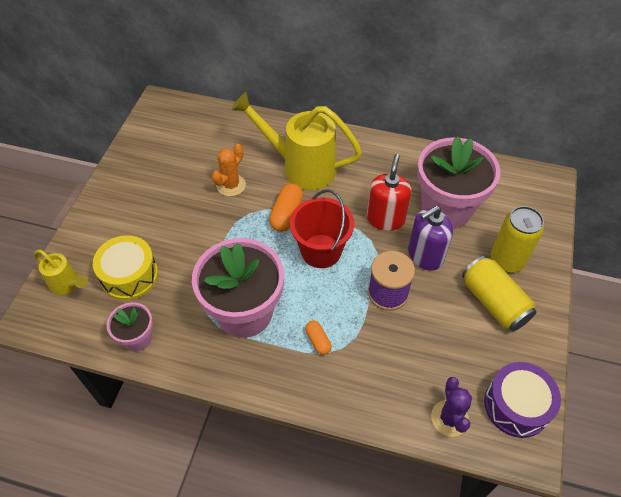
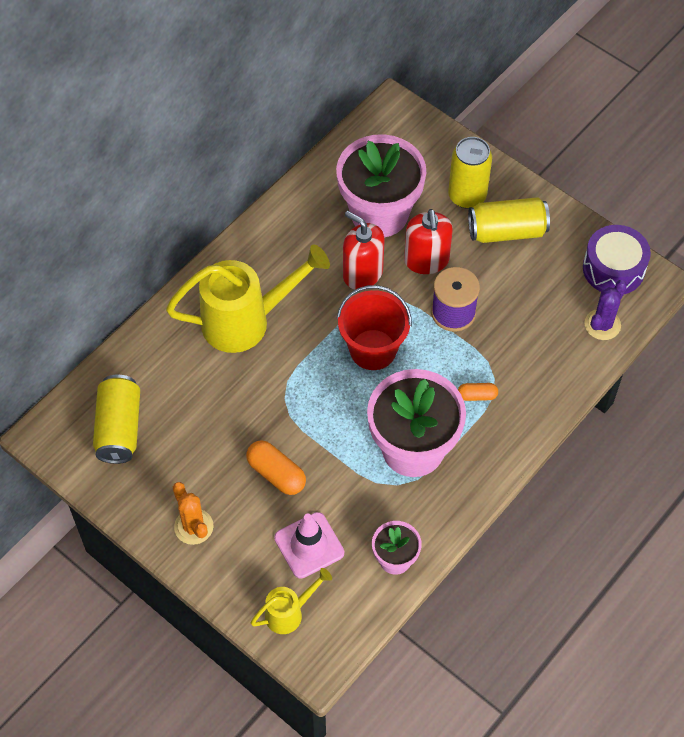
camera: 65 degrees left, 5 degrees up
(129, 275) = (309, 545): yellow drum -> pink traffic cone
(181, 134) = (119, 428): none -> yellow can
(231, 185) = (233, 402): orange cactus -> orange cactus (193, 527)
(286, 214) = (306, 362): orange capsule -> orange capsule (276, 474)
(301, 167) = (246, 321): yellow watering can -> yellow watering can turned 150 degrees counterclockwise
(425, 255) = (426, 260): purple soap dispenser -> red soap dispenser
(449, 418) = (602, 325): purple cactus -> purple cactus turned 75 degrees counterclockwise

